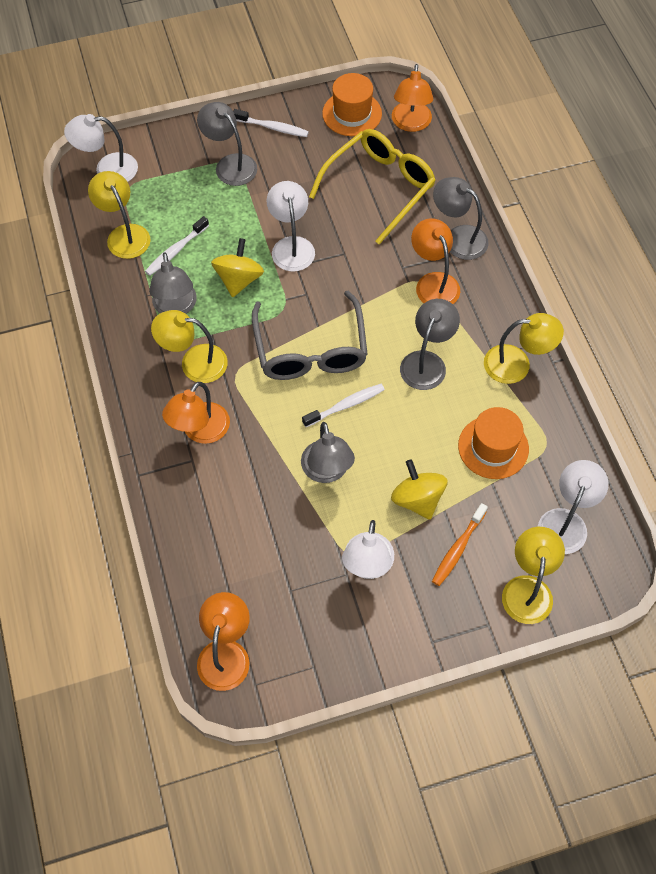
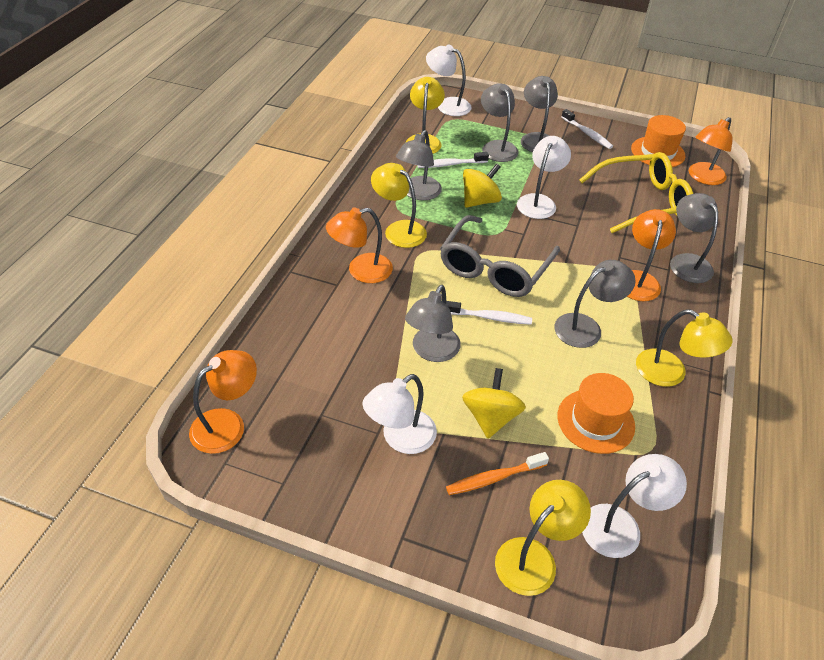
camera: 35 degrees right, 15 degrees down
(201, 199) = (497, 147): none -> grey lamp

